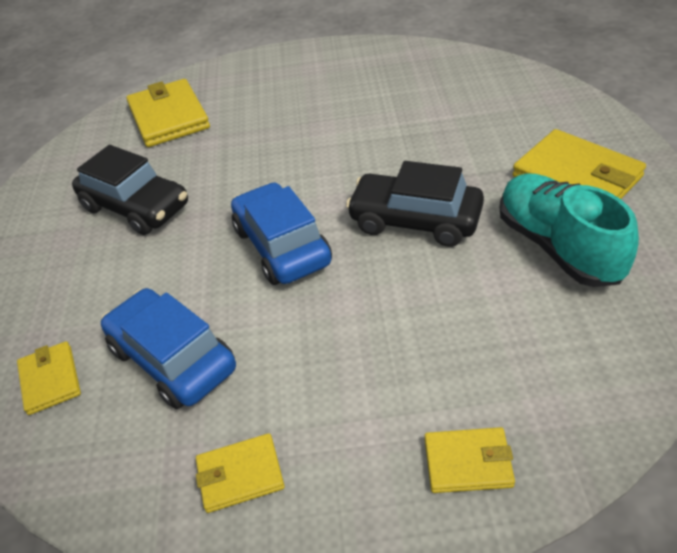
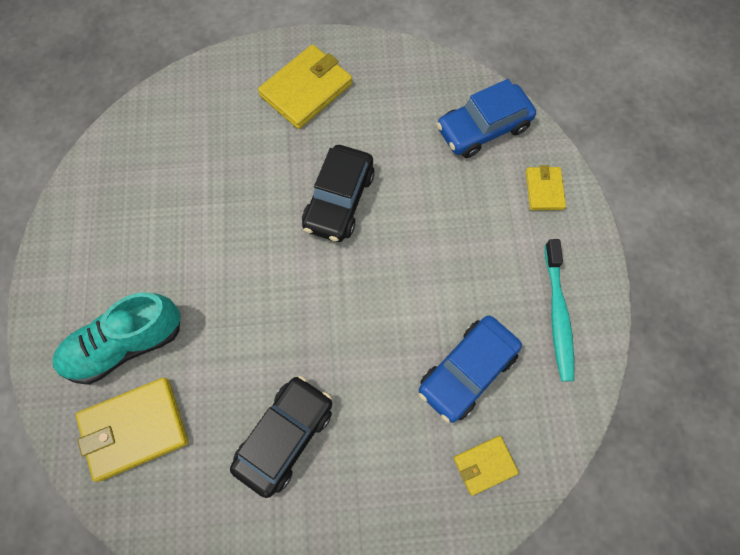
camera: 95 degrees left, 25 degrees up
(240, 475) = (557, 314): yellow wallet -> turquoise toothbrush
(282, 246) = (356, 299): blue car -> blue car (483, 128)
(558, 247) = (378, 115): turquoise shoe -> turquoise shoe (125, 344)

